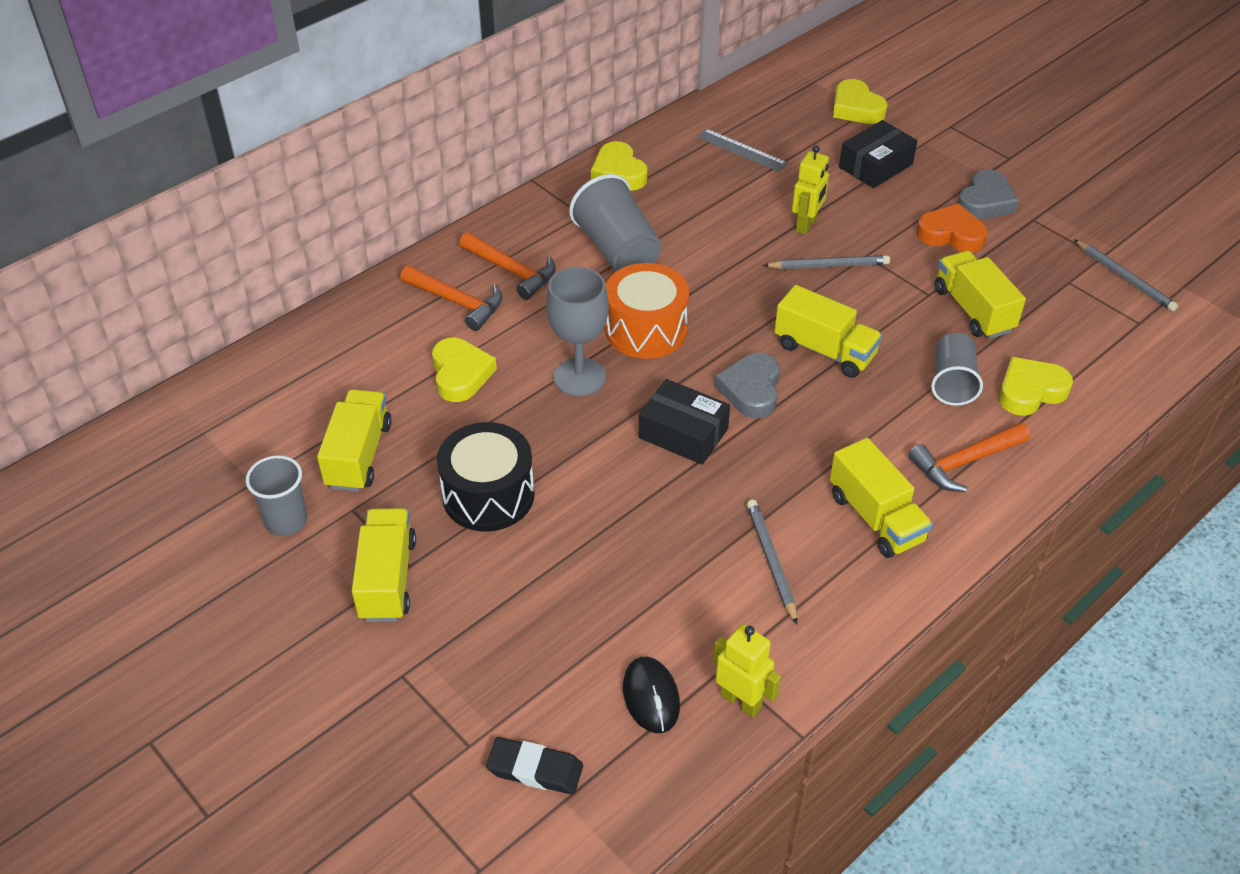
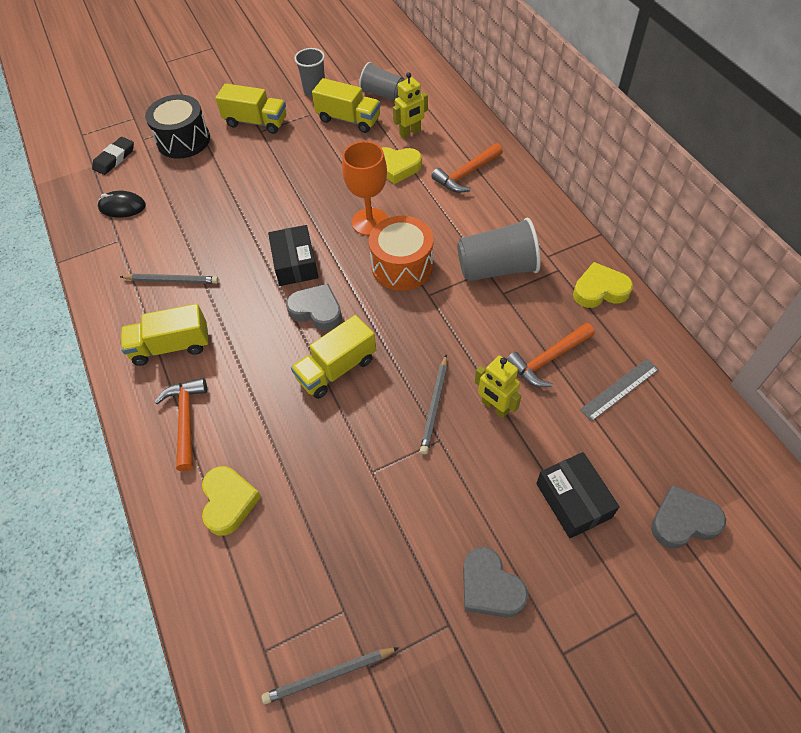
camera: 110 degrees right, 10 degrees up
(488, 495) = (292, 166): black drum -> black drum (183, 140)
(511, 271) = (490, 205): orange hammer -> orange hammer (548, 359)
(579, 377) = (370, 222): grey goblet -> orange goblet
(683, 433) = (295, 263): black box -> black box turned 60 degrees counterclockwise
(741, 701) = (94, 242): yellow robot -> yellow robot (410, 133)
(856, 108) = (683, 521): yellow heart -> grey heart
(951, 234) = (447, 527): orange heart -> none
(952, 382) = (265, 445): grey cup -> grey cup (382, 94)
(973, 310) = (339, 500): yellow truck -> none

